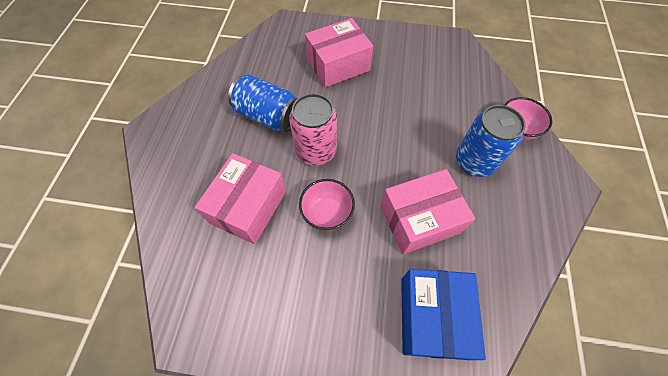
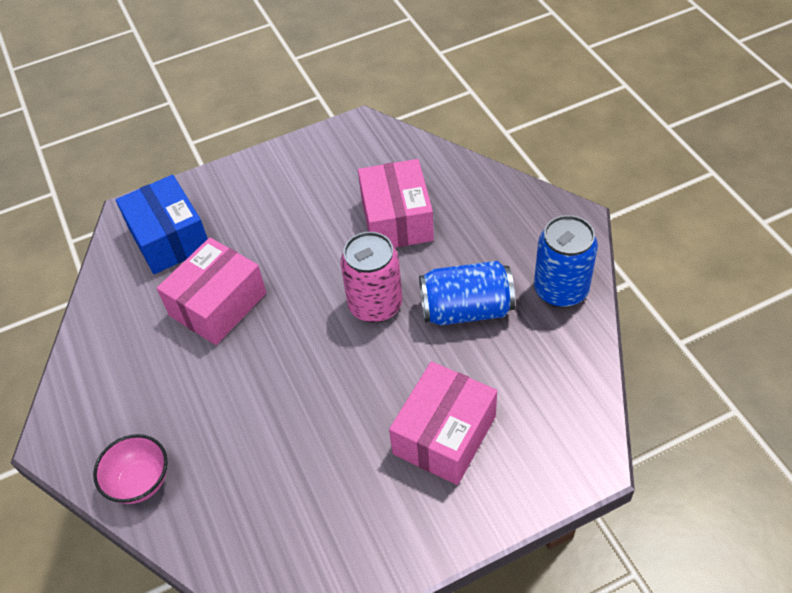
camera: 150 degrees right, 10 degrees down
(327, 213) = (315, 257): pink bowl -> none
(474, 162) = (181, 402): blue can -> blue can (561, 290)

